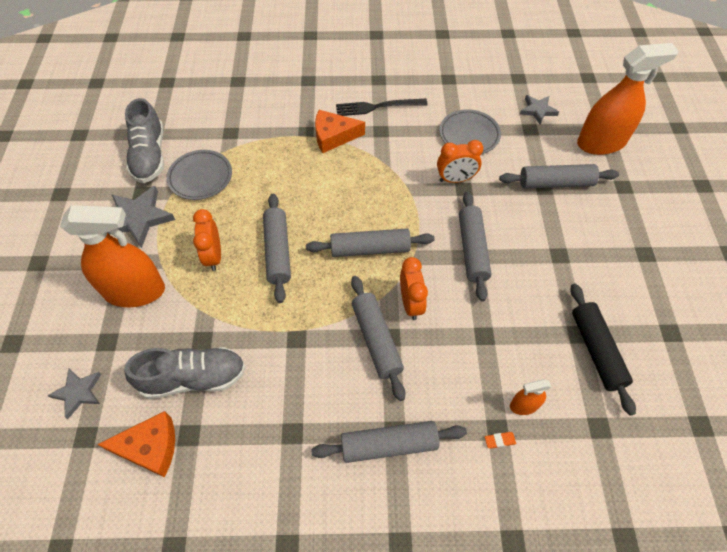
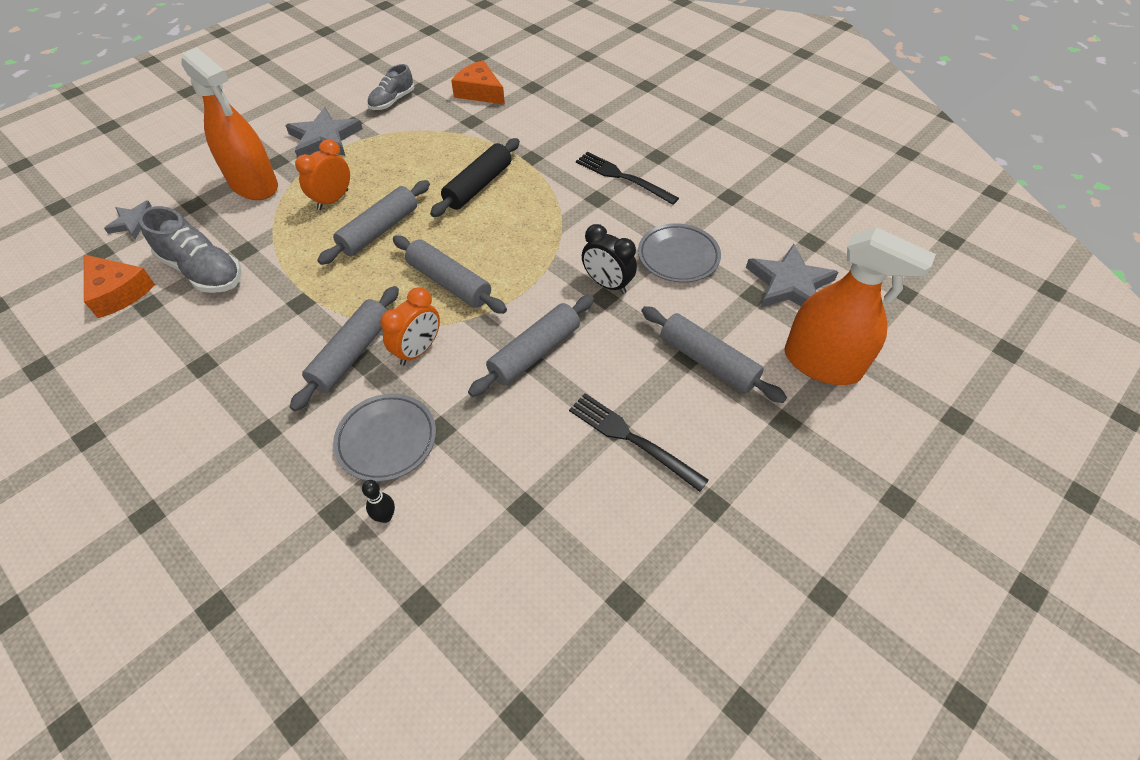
camera: 45 degrees right, 5 degrees down
(150, 156) = (392, 101): grey shoe -> grey shoe, size x0.63
(200, 177) = (404, 139): grey plate -> grey plate (386, 440)
(333, 136) = (548, 176): orange cheese -> orange cheese (479, 92)
(389, 445) = (245, 438): grey rolling pin -> none
(455, 179) = (607, 284): orange clock -> black clock
(499, 440) = (324, 522): orange eraser -> none
(524, 405) = (385, 516): orange spray bottle -> black bowling pin
(537, 110) = (789, 284): grey star -> grey star, size x1.63
(575, 253) = (632, 439): none -> black fork
(596, 350) = (520, 539): black rolling pin -> black rolling pin (478, 186)

